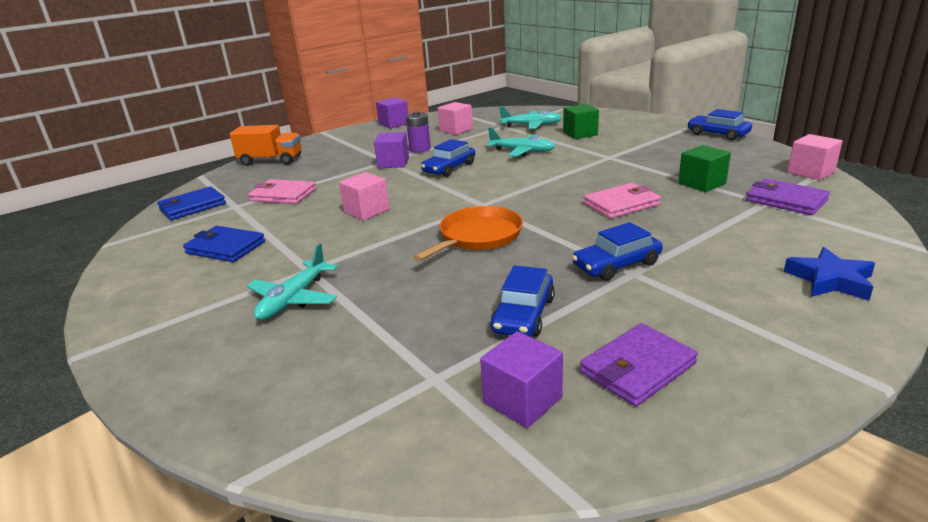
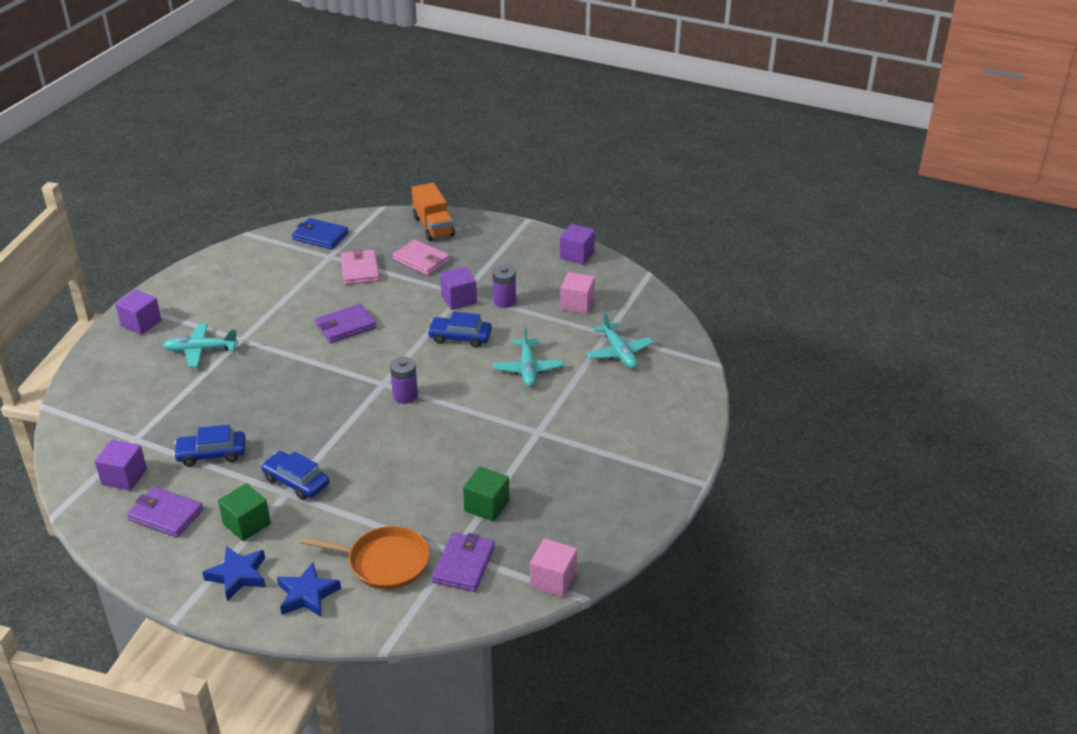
camera: 60 degrees right, 10 degrees up
(163, 341) = (141, 323): none -> purple cube
(225, 247) = (259, 287): blue wallet -> none
(366, 211) = (345, 326): pink cube -> purple wallet
(478, 236) = (320, 400): orange pan -> orange pan (384, 562)
(512, 197) = (405, 396): none -> purple battery
(580, 134) = (606, 395): green cube -> green cube (247, 524)
(621, 204) = (414, 463): pink wallet -> pink wallet (421, 260)
(718, 134) = (656, 500): blue car -> none
(789, 322) = (238, 576): none -> blue star

